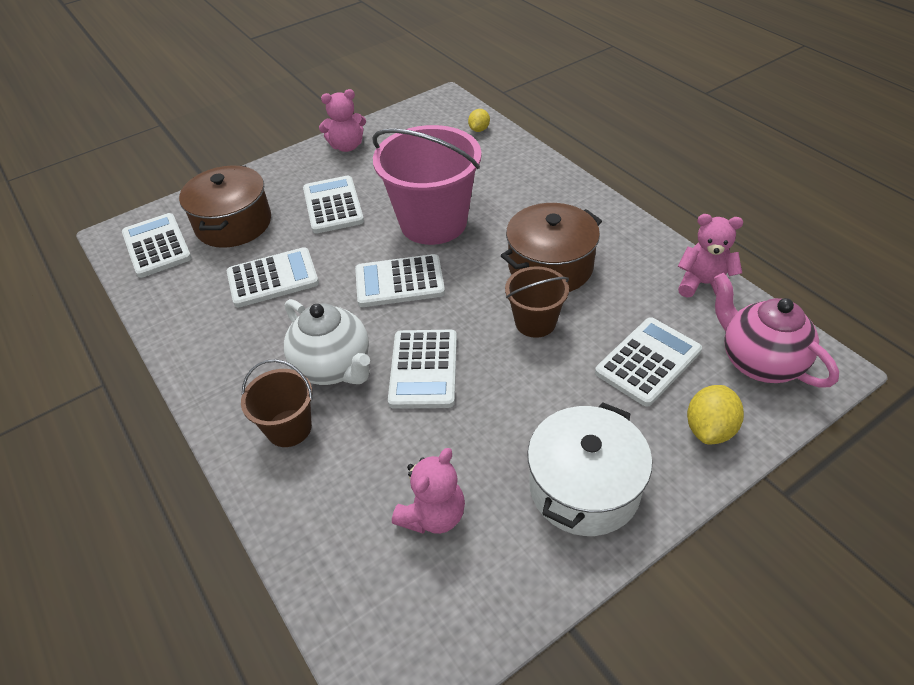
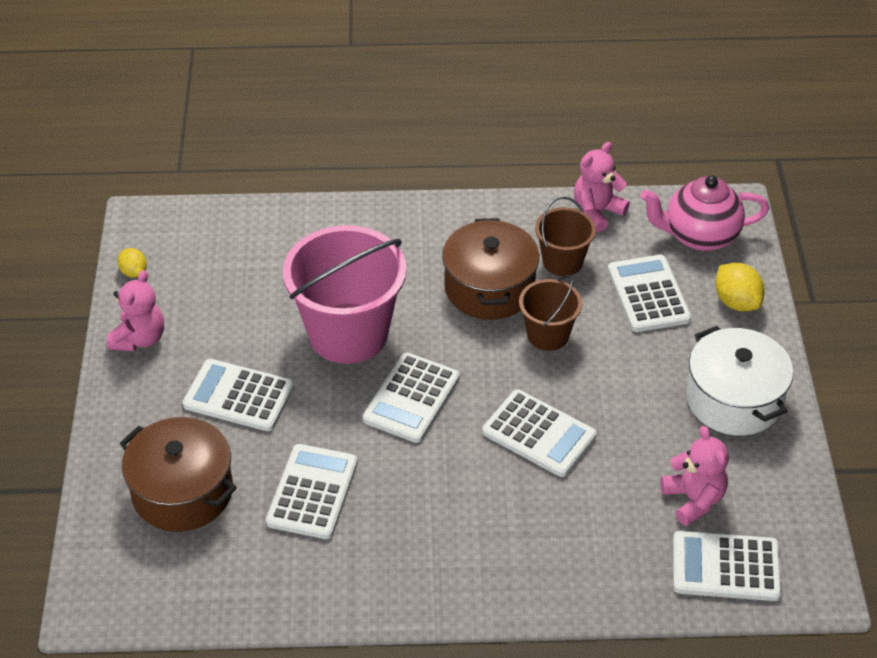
camera: 60 degrees left, 0 degrees up
(156, 246) = (153, 575): white calculator -> white calculator (726, 567)
(289, 428) = (530, 556): brown bucket -> brown bucket (562, 261)
(334, 367) = (483, 495): white teapot -> none
(479, 129) = (231, 224): yellow lemon -> yellow lemon (134, 272)

